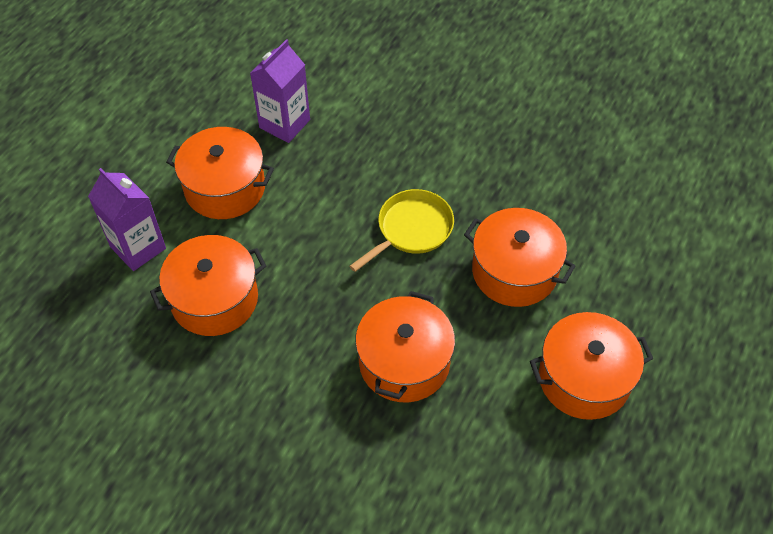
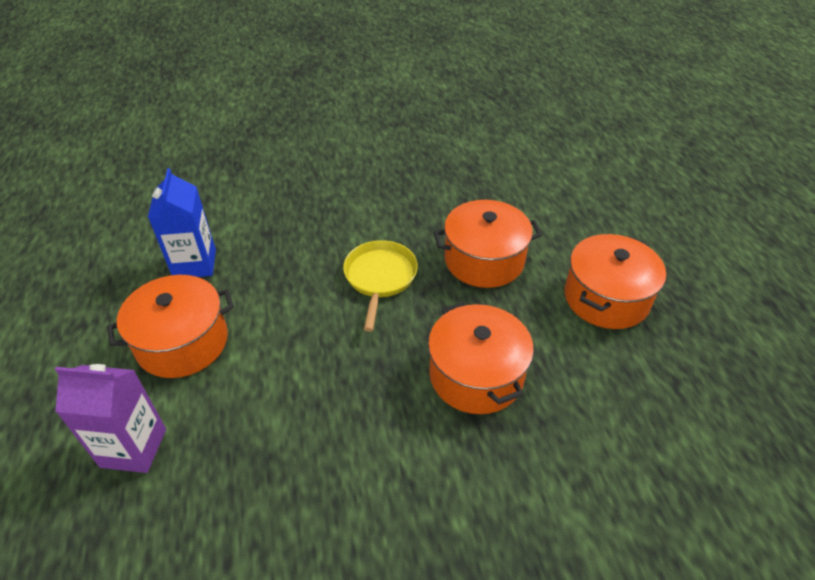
camera: 40 degrees left, 10 degrees down
(214, 299) = (259, 440): orange pot -> none
(284, 124) = (195, 264): purple carton -> blue carton

